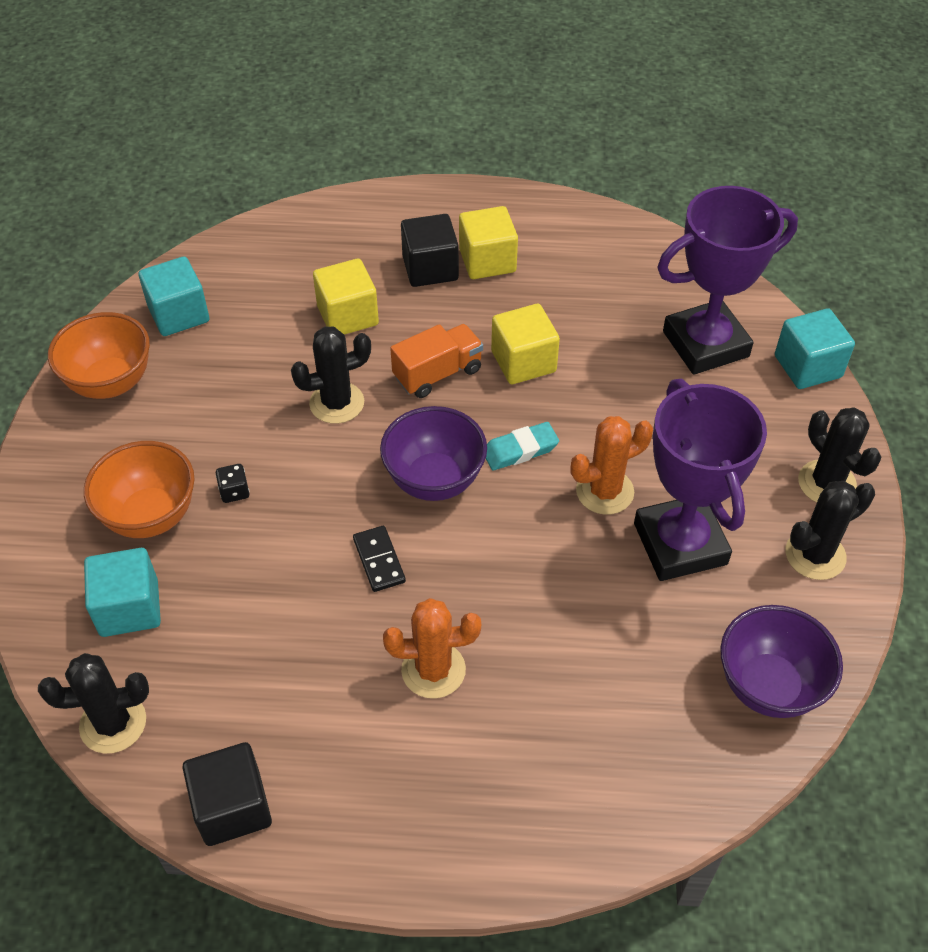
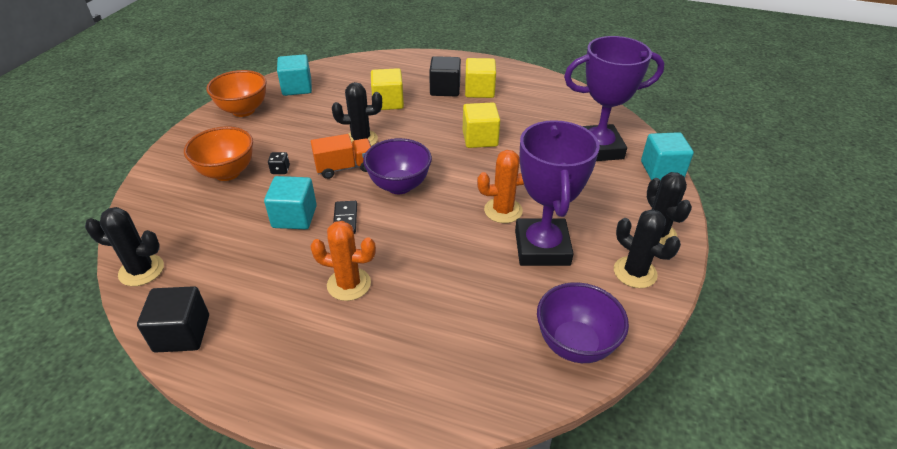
camera: 15 degrees right, 10 degrees down
(129, 608) = (188, 214): turquoise cube -> turquoise cube (294, 217)
(437, 373) = (426, 136): orange truck -> orange truck (345, 168)
(520, 450) = (458, 180): turquoise eraser -> none
(815, 555) = (635, 272): black cactus -> black cactus turned 60 degrees clockwise

